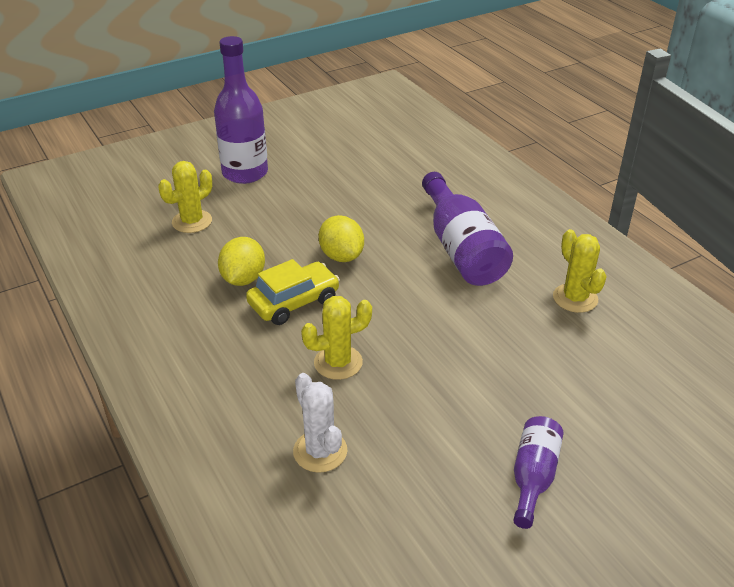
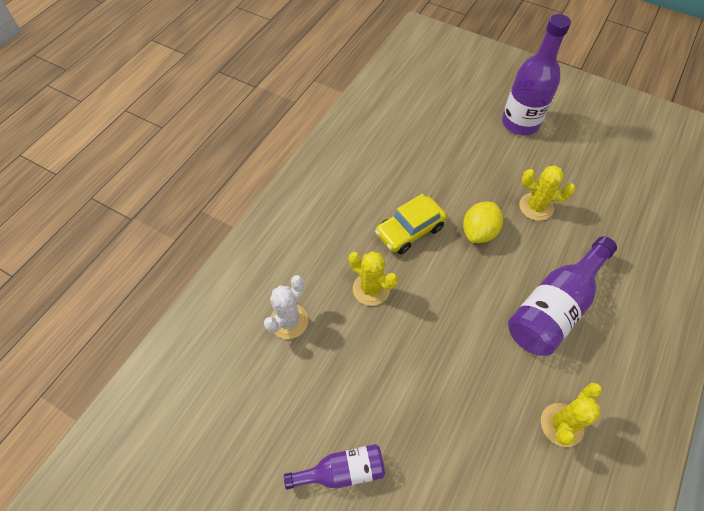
camera: 60 degrees right, 20 degrees up
(192, 221) = (443, 128): yellow cactus -> yellow cactus (536, 207)
(243, 279) = (410, 189): yellow lemon -> none
(294, 302) = (410, 230): yellow car -> yellow car turned 120 degrees clockwise

